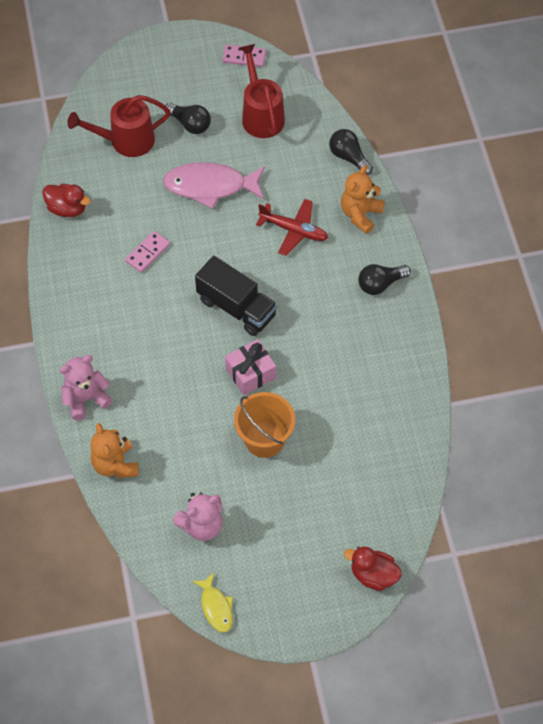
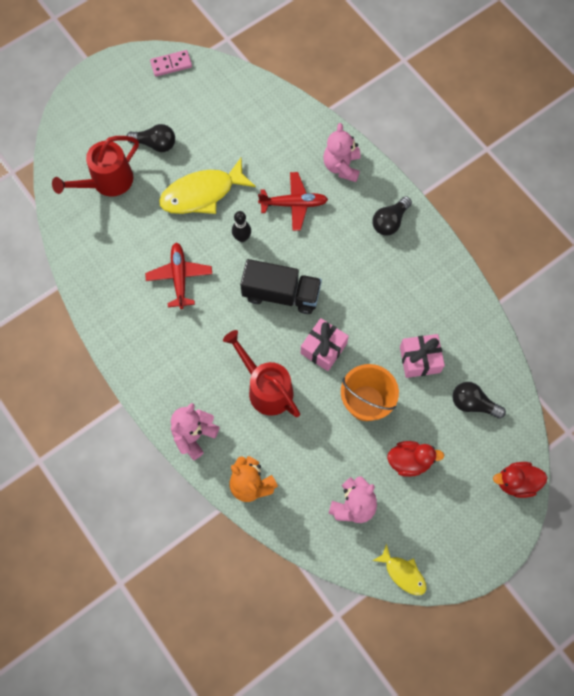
camera: 25 degrees left, 10 degrees up
(67, 208) = (87, 266): red duck -> red duck (409, 461)
(148, 253) = (179, 277): pink domino -> red plane
(210, 186) = (202, 193): pink fish -> yellow fish
(227, 241) = (242, 238): none -> black bowling pin
(261, 114) = (212, 111): red watering can -> red watering can (266, 388)
(339, 422) = (419, 359): none -> pink gift
(349, 157) = (306, 119): black light bulb -> black light bulb (473, 403)
(360, 214) = (341, 166): orange teddy bear -> pink teddy bear

